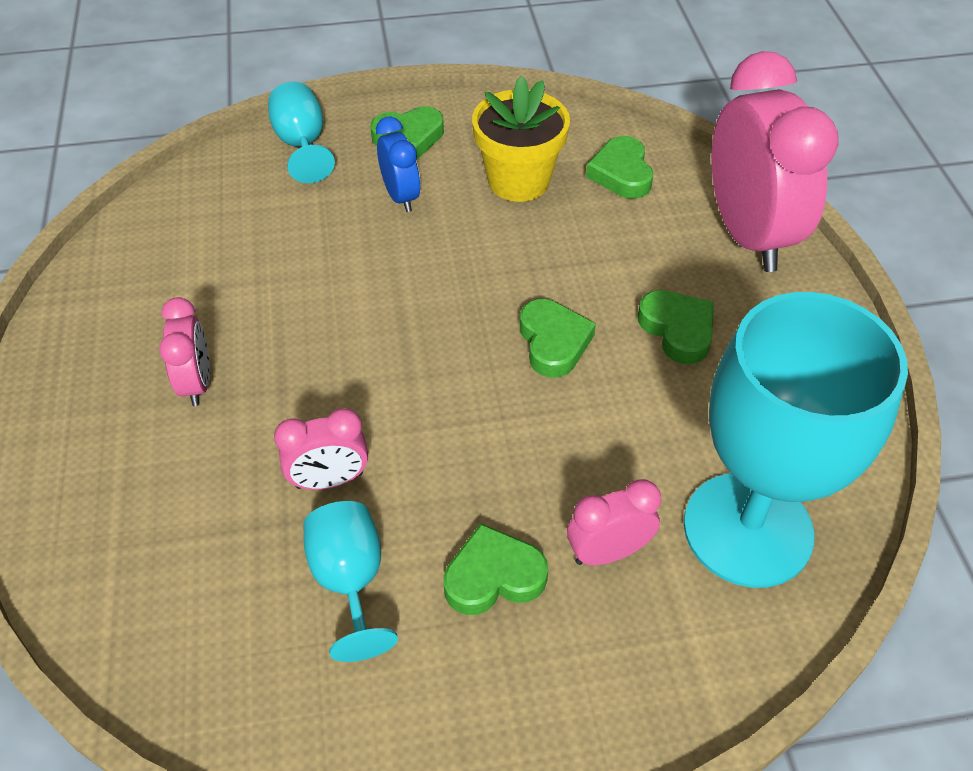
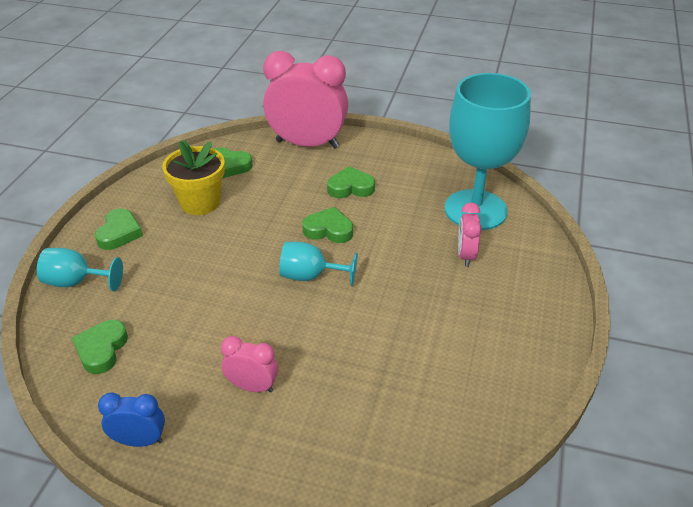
camera: 65 degrees left, 10 degrees down
(329, 480) = (366, 343): pink clock -> none
(350, 581) = (436, 352): turquoise goblet -> turquoise goblet (310, 276)
(401, 197) = (169, 252): blue clock -> blue clock (139, 440)
(493, 576) = (460, 298): green heart -> green heart (101, 349)

